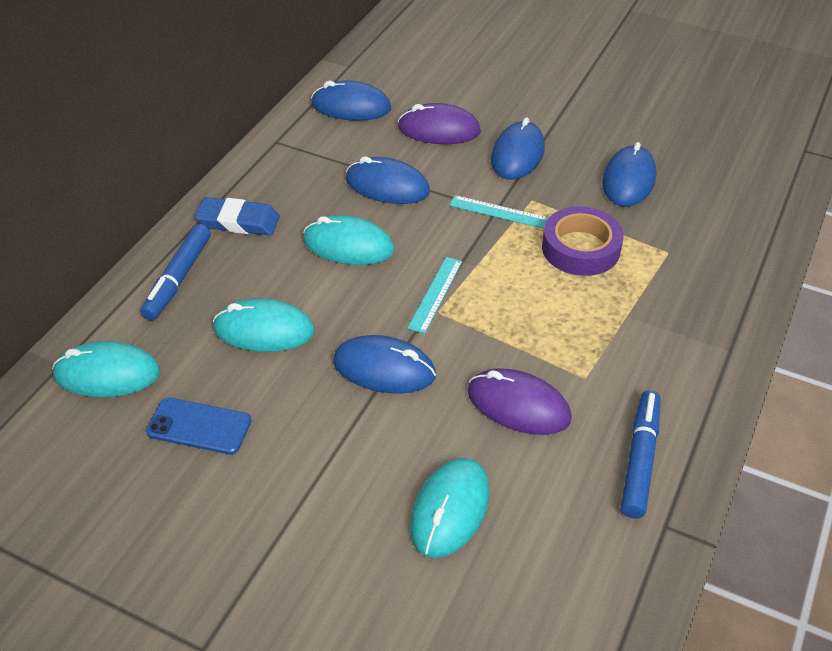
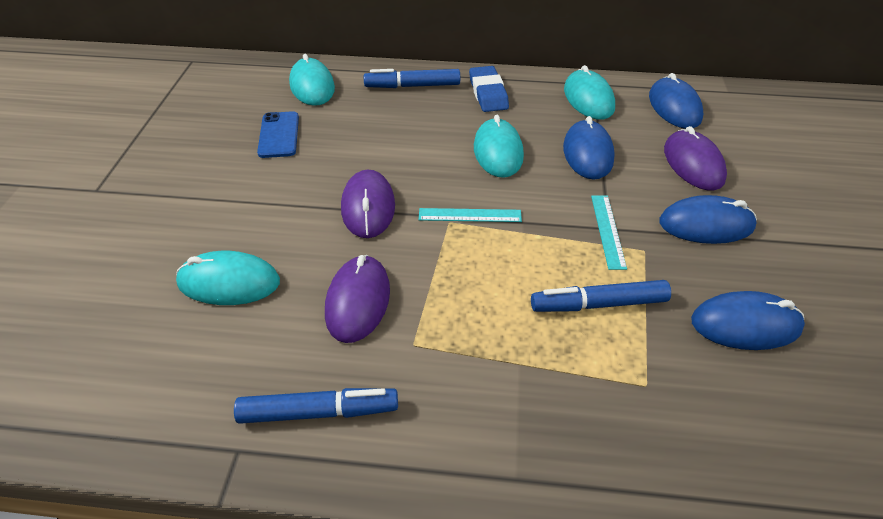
camera: 70 degrees right, 0 degrees up
(264, 330) = (381, 136): turquoise mouse -> turquoise mouse (588, 99)
(384, 369) = (368, 207): blue mouse -> purple mouse
(580, 248) = (598, 304): purple tape -> blue marker

